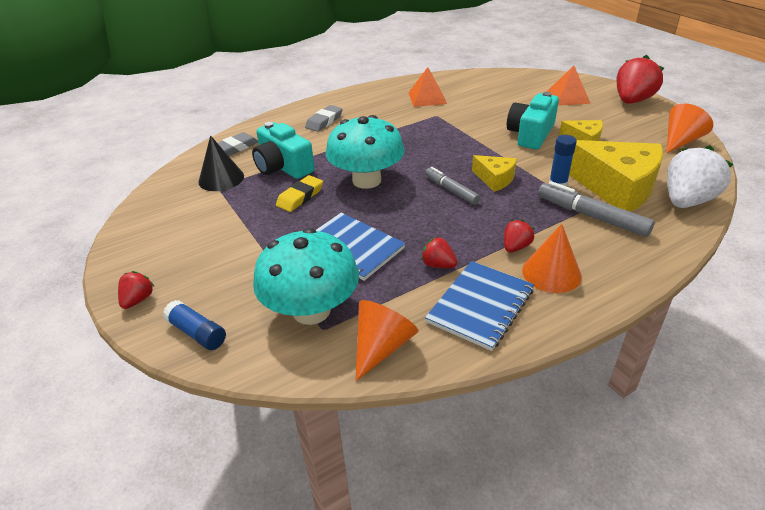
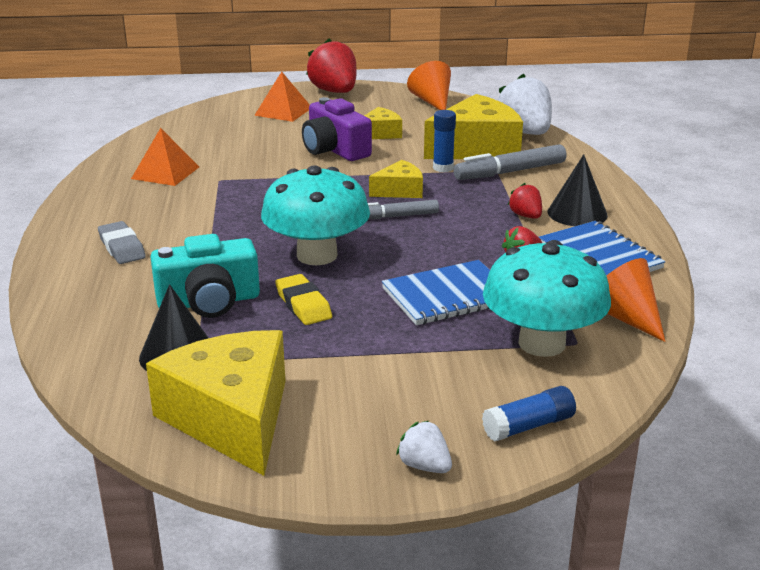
camera: 65 degrees left, 10 degrees down
(138, 300) = (424, 466): red strawberry -> white strawberry
(166, 217) = (232, 418): none -> yellow cheese
(236, 147) = (97, 327): grey eraser -> none
(531, 134) = (334, 150): turquoise camera -> purple camera
(551, 273) = (577, 213): orange cone -> black cone

